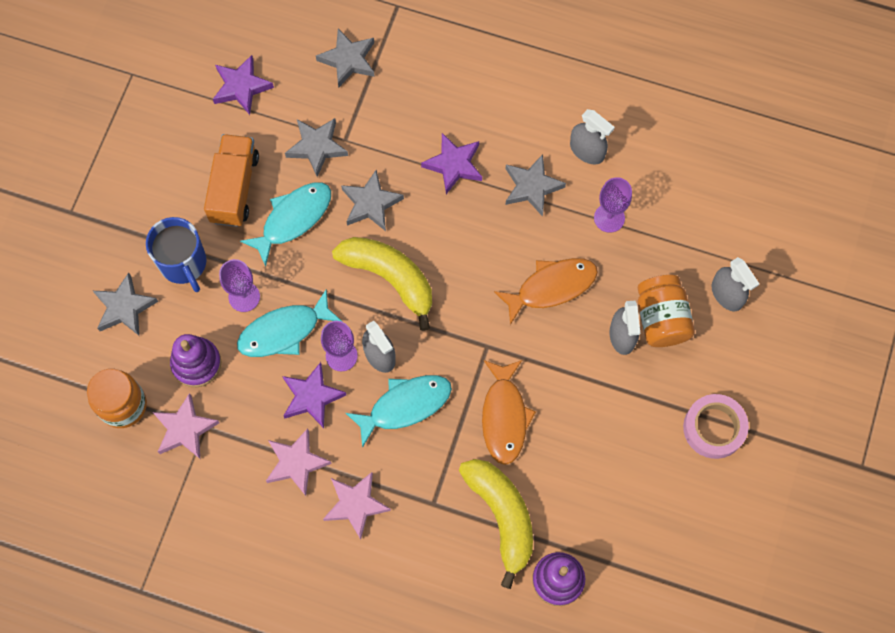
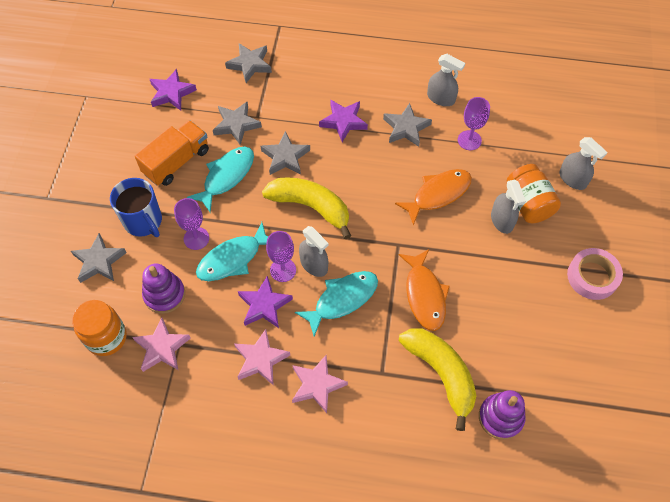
camera: 10 degrees left, 10 degrees down
(234, 188) = (176, 162): orange truck -> orange truck turned 45 degrees clockwise

